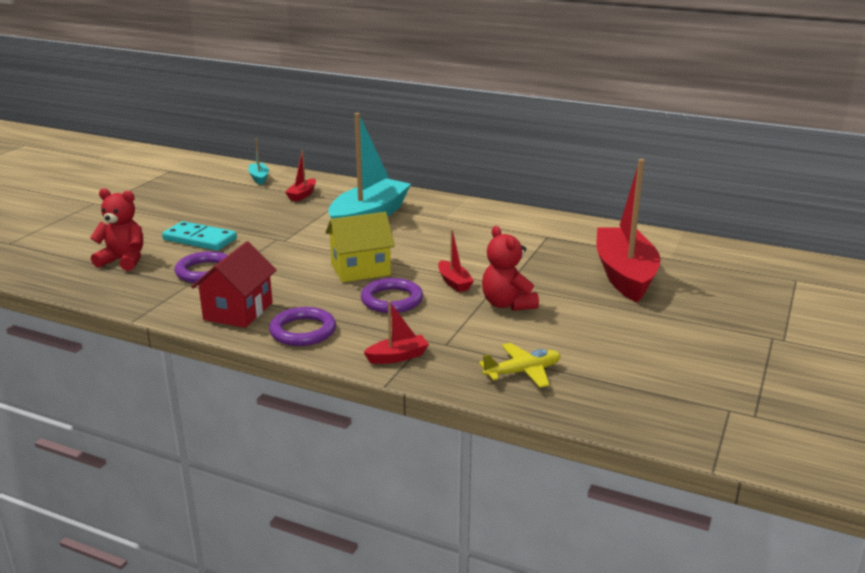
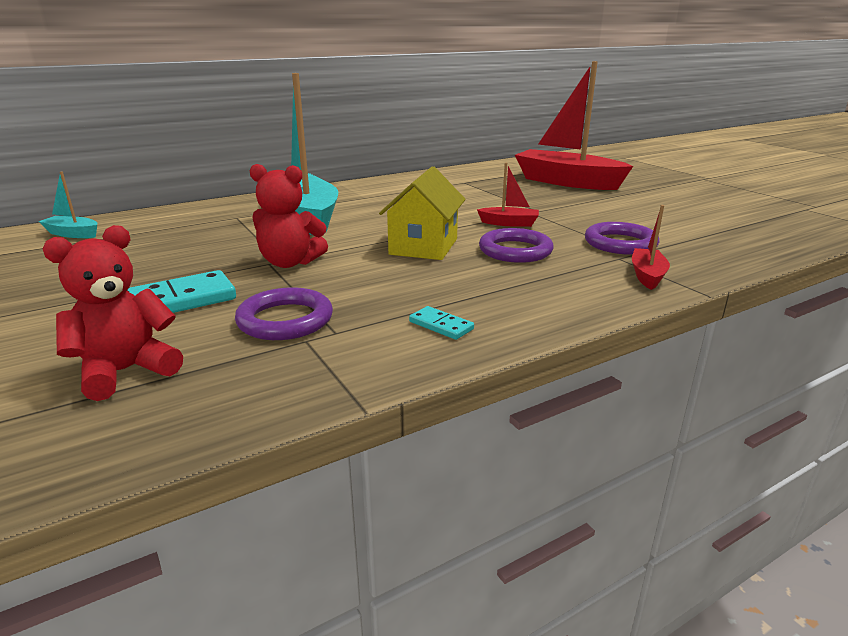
camera: 55 degrees left, 0 degrees up
(238, 311) = (441, 325): red house -> turquoise domino
(302, 195) = (178, 227): red boat -> none
(303, 331) = (541, 303): purple ring -> purple ring (620, 243)
(507, 304) = (577, 218): red teddy bear -> red teddy bear (290, 262)
(523, 372) = (713, 242): yellow plane -> none

